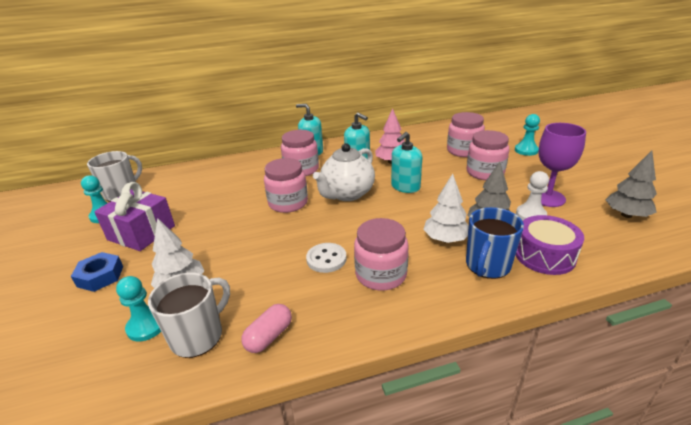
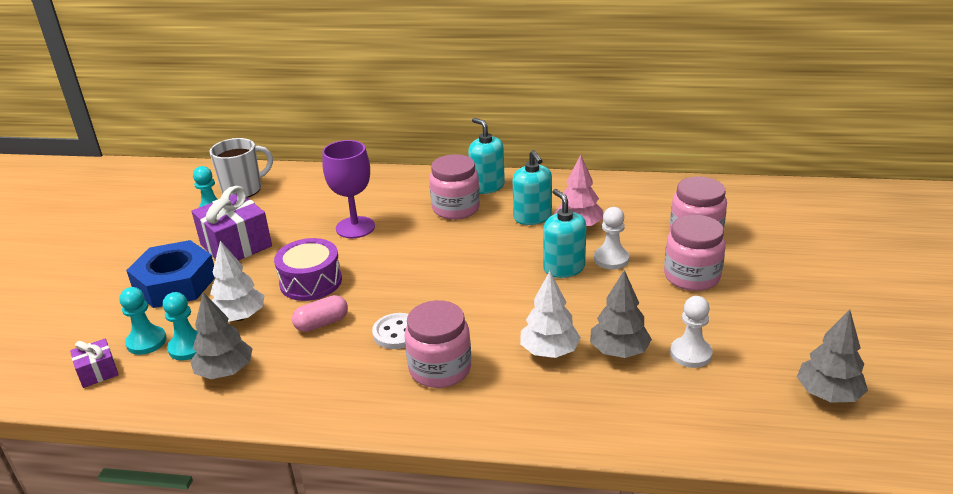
camera: 25 degrees right, 0 degrees up
(58, 381) = (98, 372): none -> purple gift
(100, 276) = (175, 283): blue nut -> blue nut, size x1.69
(198, 336) = (225, 372): white mug -> grey tree
(269, 336) = (285, 394): pink capsule -> pink capsule (322, 323)
(288, 203) = (407, 251): pink jar -> none
(347, 194) = (483, 258): white teapot -> none
(405, 187) = (564, 268): turquoise soap dispenser -> turquoise soap dispenser turned 90 degrees clockwise
(429, 175) = (611, 259): none -> white pawn
(487, 266) = (568, 398): blue mug -> none
(526, 150) = (791, 258): turquoise pawn -> turquoise pawn (146, 342)
(544, 255) = (651, 409): purple drum -> purple drum (311, 282)
(547, 198) = (741, 337): purple goblet -> purple goblet (355, 227)

